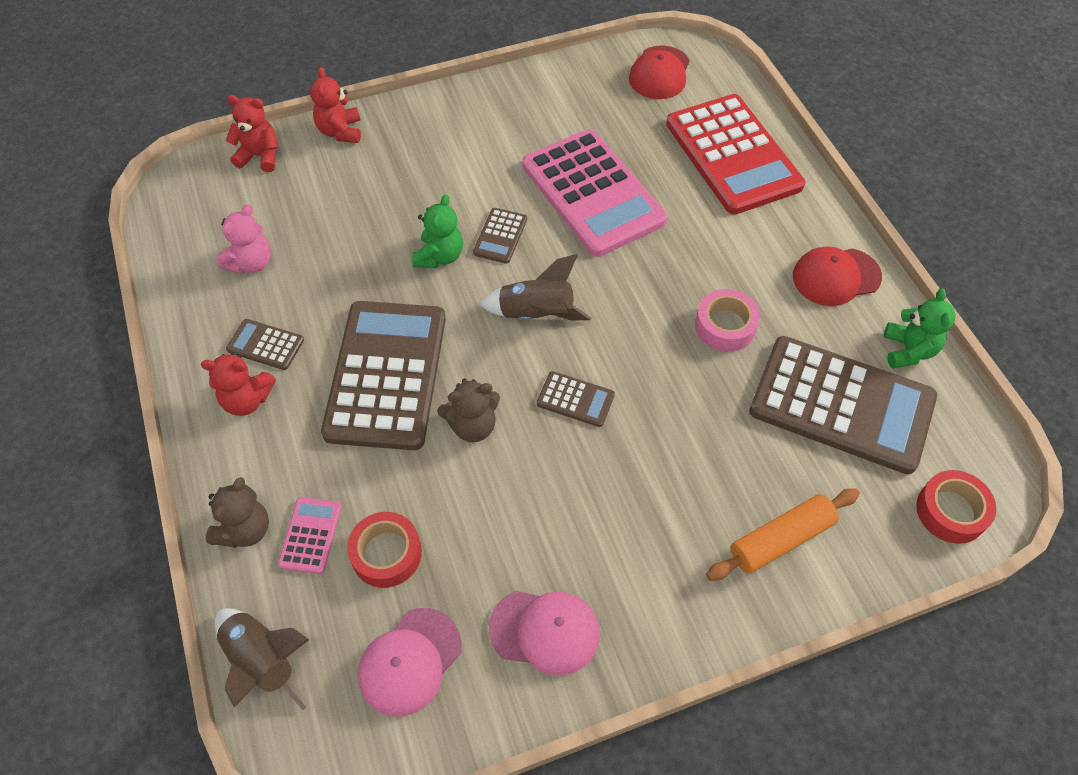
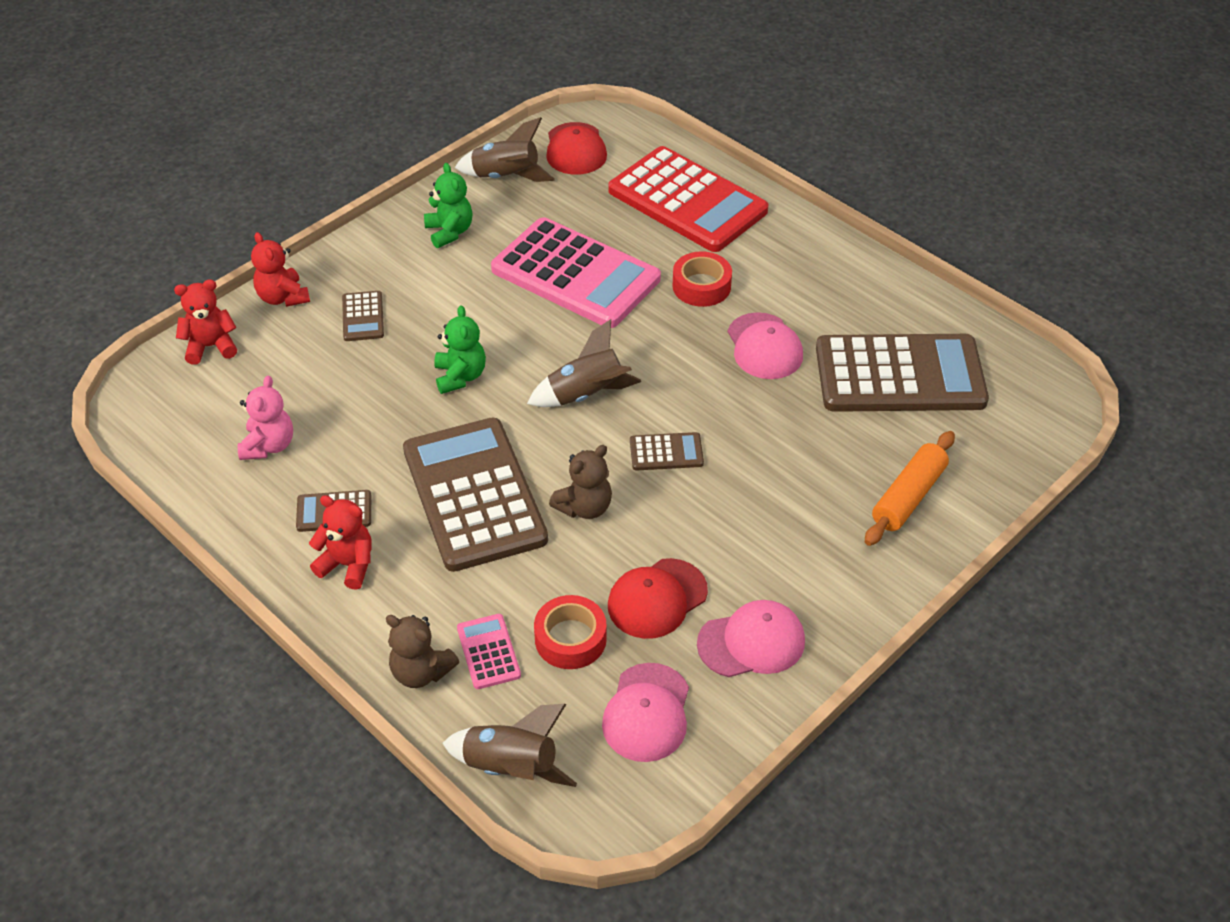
camera: 25 degrees left, 10 degrees down
(245, 530) = (421, 672): brown teddy bear -> brown teddy bear turned 120 degrees clockwise
(247, 400) = (348, 565): red teddy bear -> red teddy bear turned 135 degrees counterclockwise
(500, 236) = (509, 340): brown calculator -> brown calculator (363, 317)
(584, 80) = (506, 177): none -> brown rocket
(725, 326) = (764, 346): pink tape -> pink cap
(836, 277) = (837, 274): red cap -> red cap (657, 599)
(908, 350) = (931, 313): green teddy bear -> green teddy bear (449, 232)
(951, 511) = (1032, 424): red tape -> red tape (701, 286)

